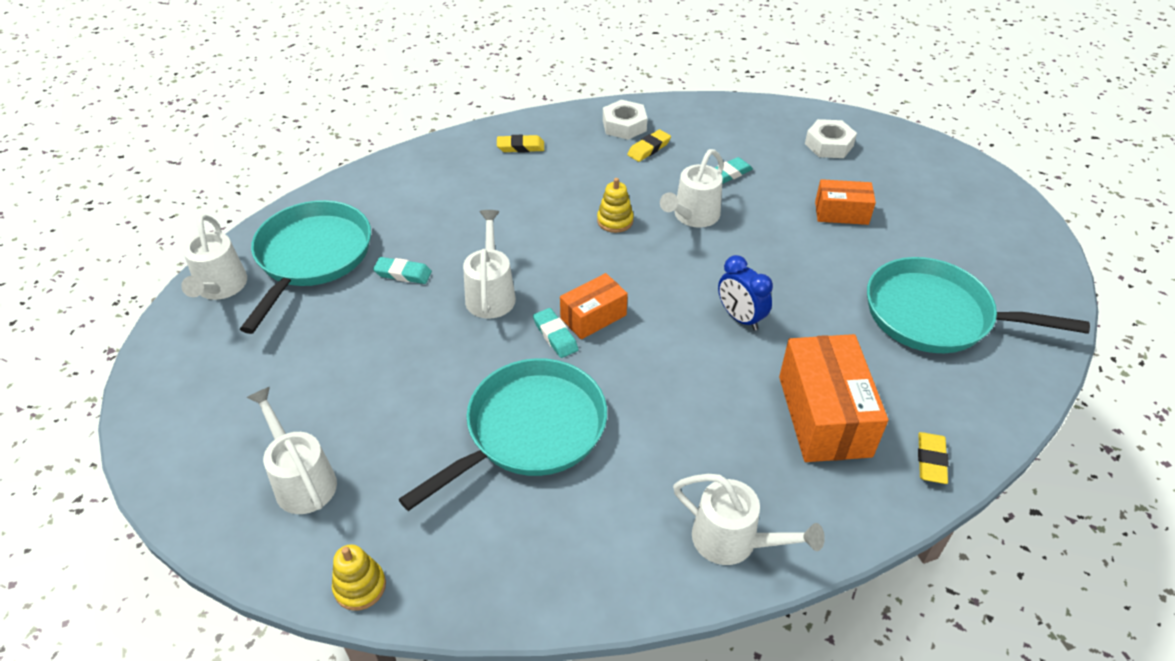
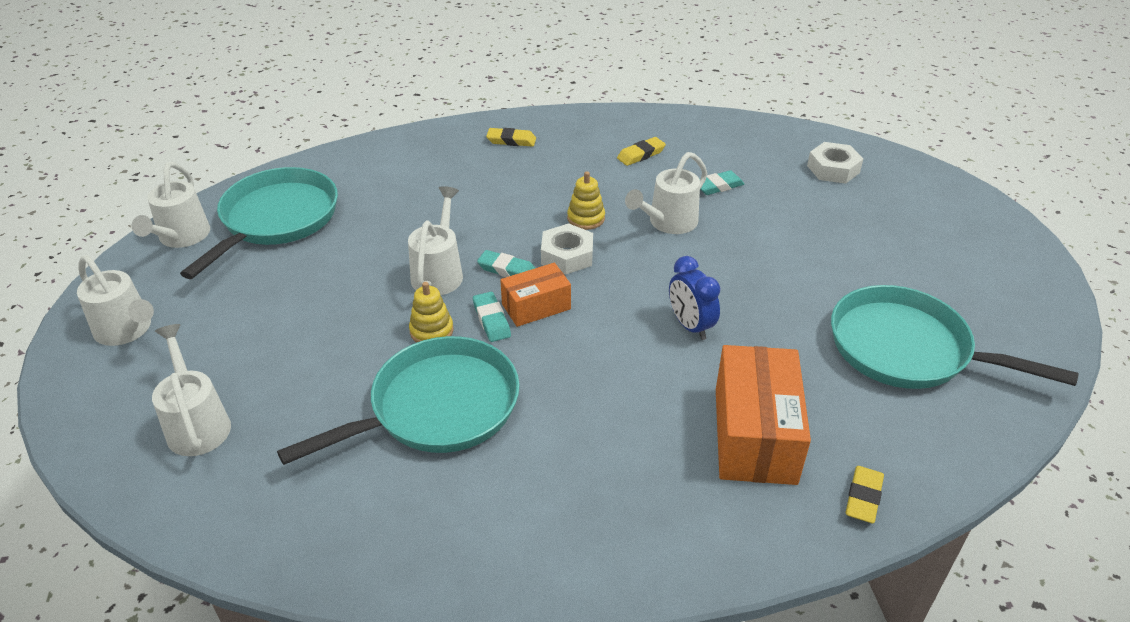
camera: 10 degrees right, 5 degrees down
(360, 586) = (219, 534): yellow stacking toy -> yellow stacking toy (431, 331)
(403, 274) = (358, 244): turquoise eraser -> turquoise eraser (507, 270)
(624, 125) = (622, 131): white nut -> white nut (567, 255)
(734, 542) = (619, 549): white watering can -> white watering can (127, 331)
(841, 213) = (829, 236): orange box -> none

